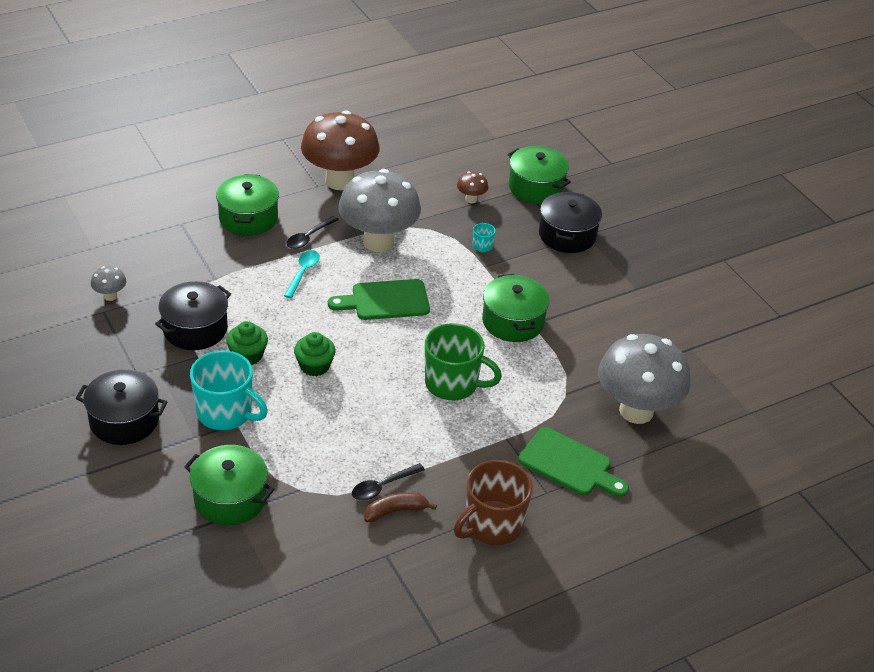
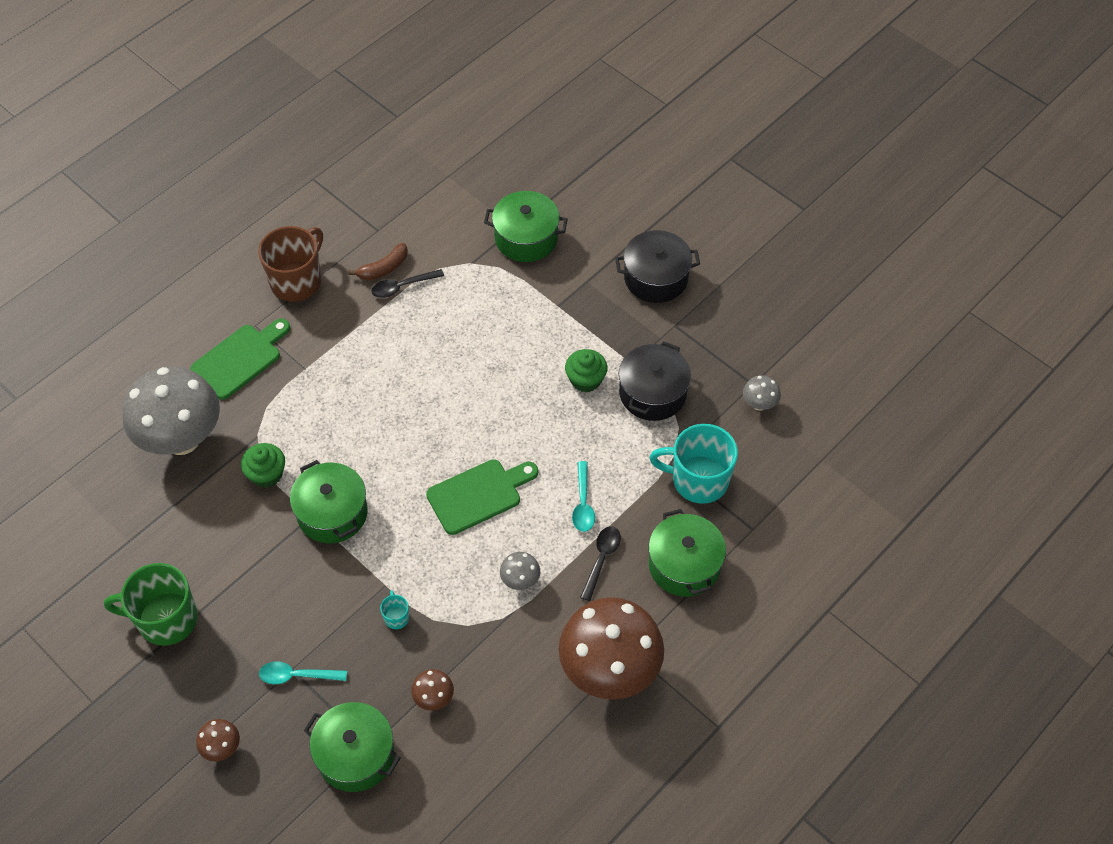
camera: 165 degrees right, 15 degrees up
(226, 413) = (572, 313): turquoise mug -> turquoise mug (698, 480)
(314, 366) = (516, 388): green cupcake -> green cupcake (266, 474)
(378, 242) = (520, 581): grey mushroom -> grey mushroom, size x0.41
(383, 486) = (402, 286): black spoon -> black spoon turned 150 degrees counterclockwise
(453, 384) = (373, 412): green mug -> green mug (166, 619)
(567, 235) = (297, 675): black pot -> turquoise spoon
(569, 464) = (240, 359): green cutting board -> green cutting board turned 120 degrees clockwise
(629, 213) = (222, 748): none -> brown mushroom

